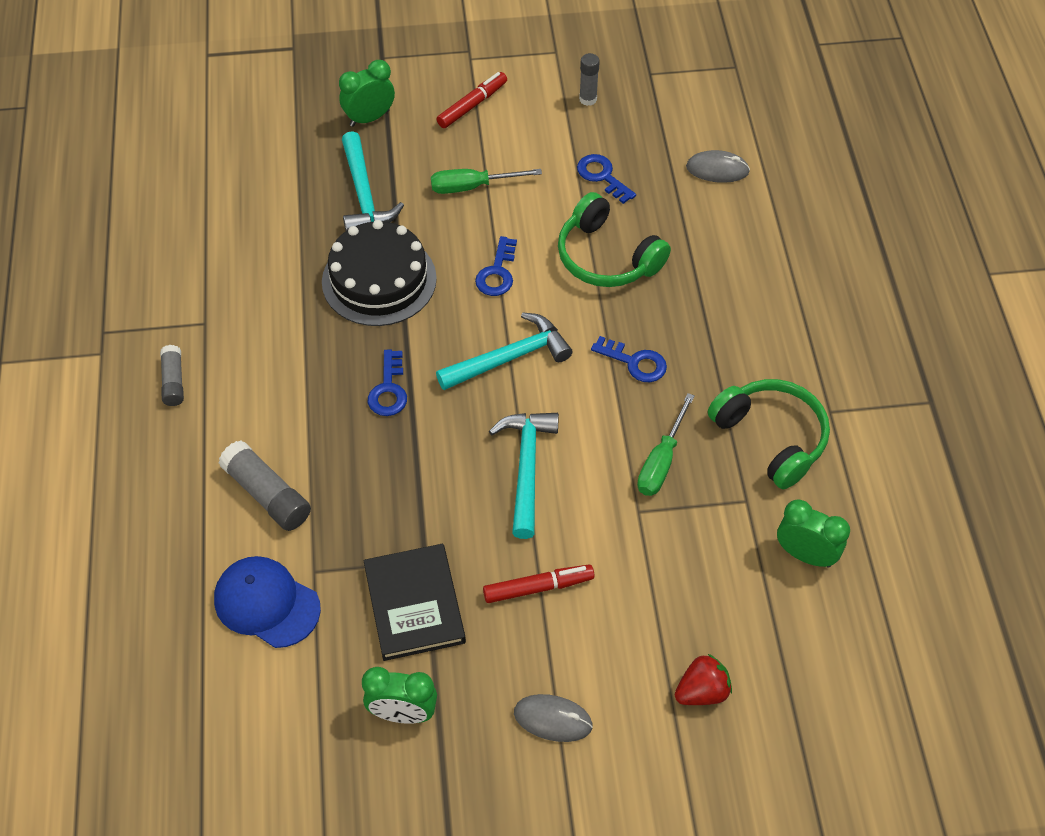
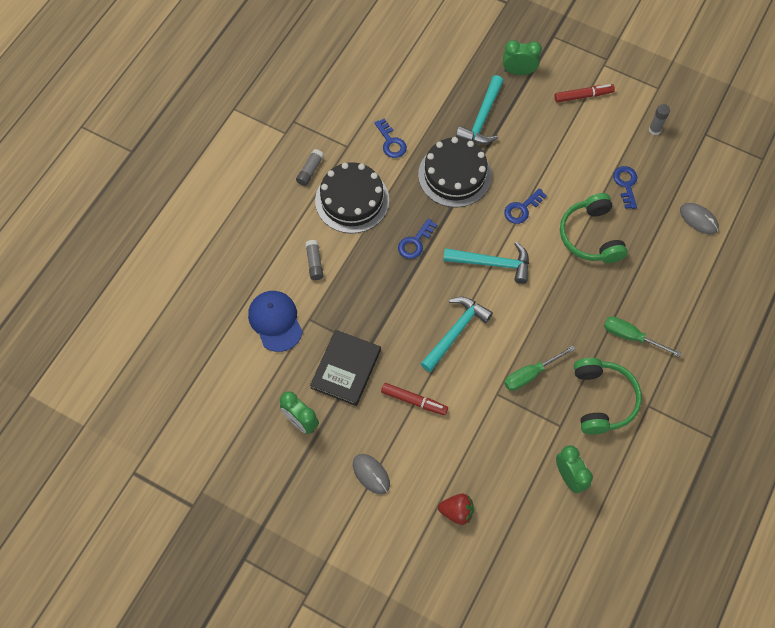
camera: 35 degrees right, 10 degrees up
(261, 386) = (352, 200): none -> black cake
(267, 494) = (314, 263): grey glue stick -> grey glue stick, size x0.62
(472, 187) = (546, 148): green screwdriver -> green screwdriver (631, 337)
(635, 362) = (559, 308): blue key -> blue key (391, 142)

